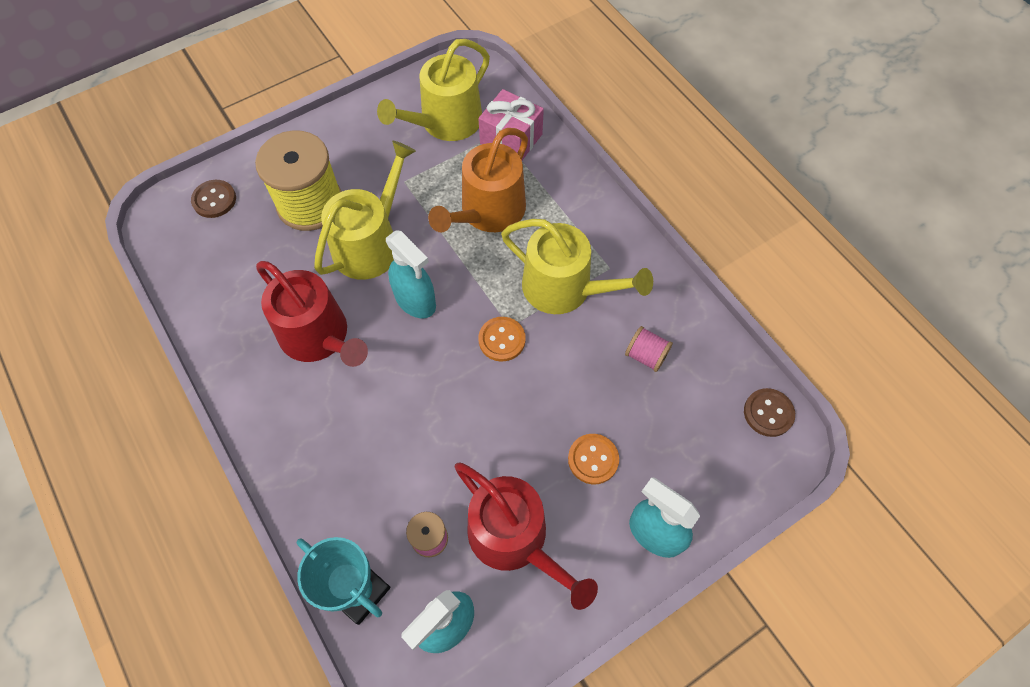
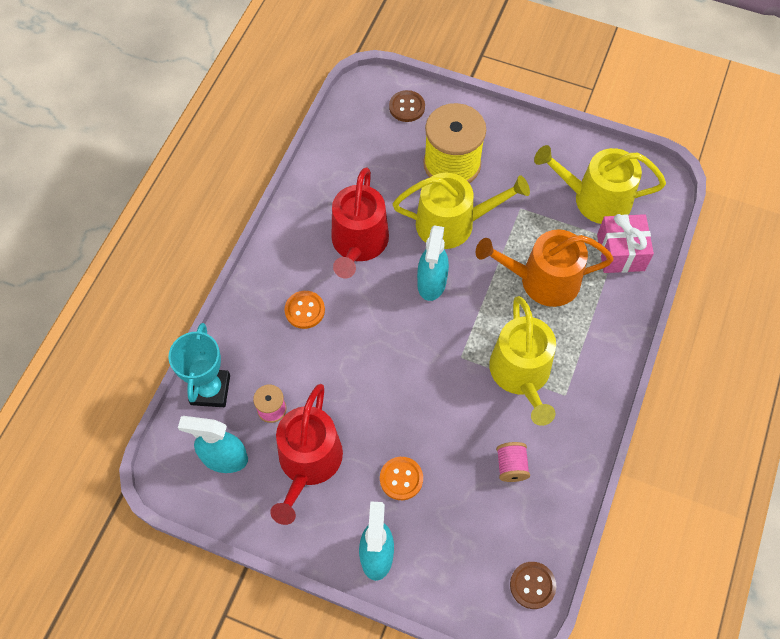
camera: 55 degrees right, 0 degrees up
(502, 340) = (446, 359): orange button -> orange button (304, 310)

